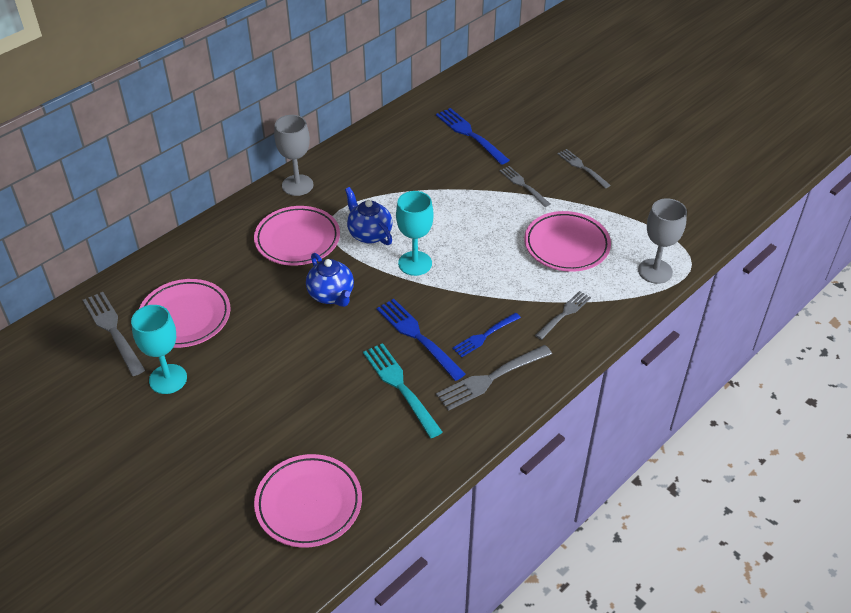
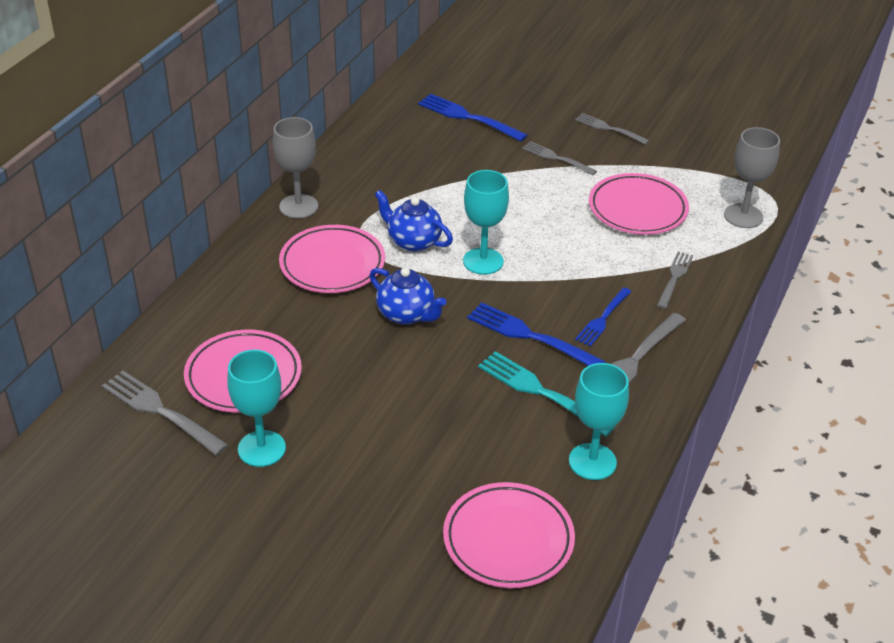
camera: 20 degrees left, 5 degrees down
(409, 457) = (592, 461): none -> turquoise goblet

